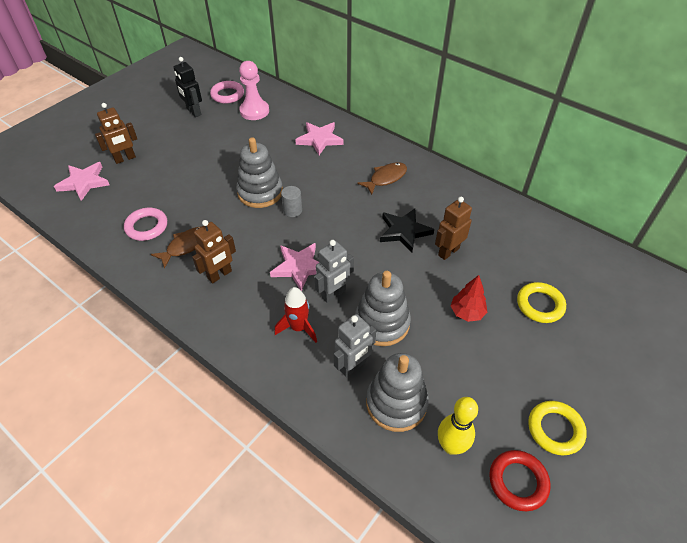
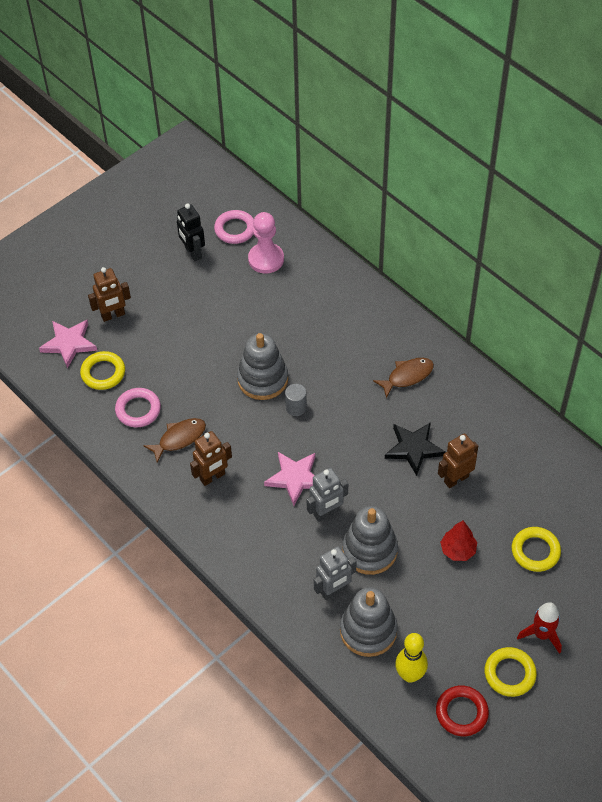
camera: 10 degrees right, 5 degrees up
(114, 201) = (103, 373): none -> yellow ring
(298, 328) = (286, 545): red rocket -> red rocket (541, 634)
(319, 139) = (339, 312): pink star -> none

